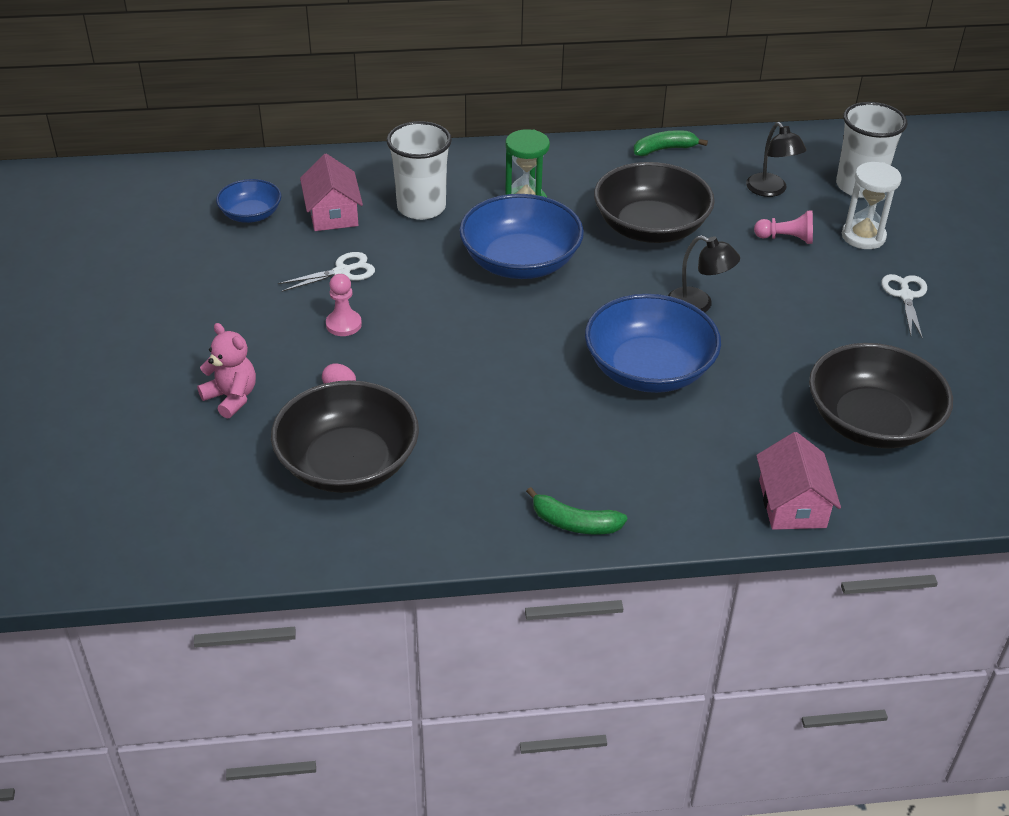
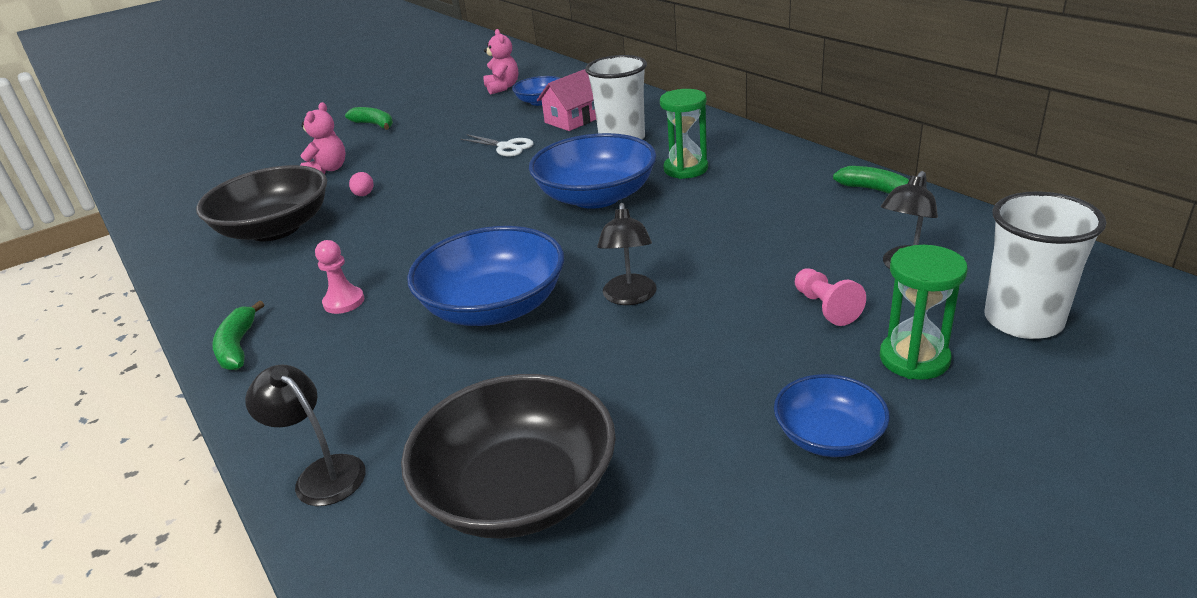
camera: 65 degrees right, 10 degrees down
(138, 335) = (374, 124): none -> green banana
(166, 222) = (502, 87): none -> pink teddy bear
(343, 324) = (441, 170): pink pawn -> pink pawn (344, 302)
(650, 227) = (730, 230): black bowl -> none
(792, 504) = (322, 473): pink house -> black lamp
(863, 236) = (914, 359): white hourglass -> green hourglass
(905, 296) = (828, 436): white scissors -> blue bowl

